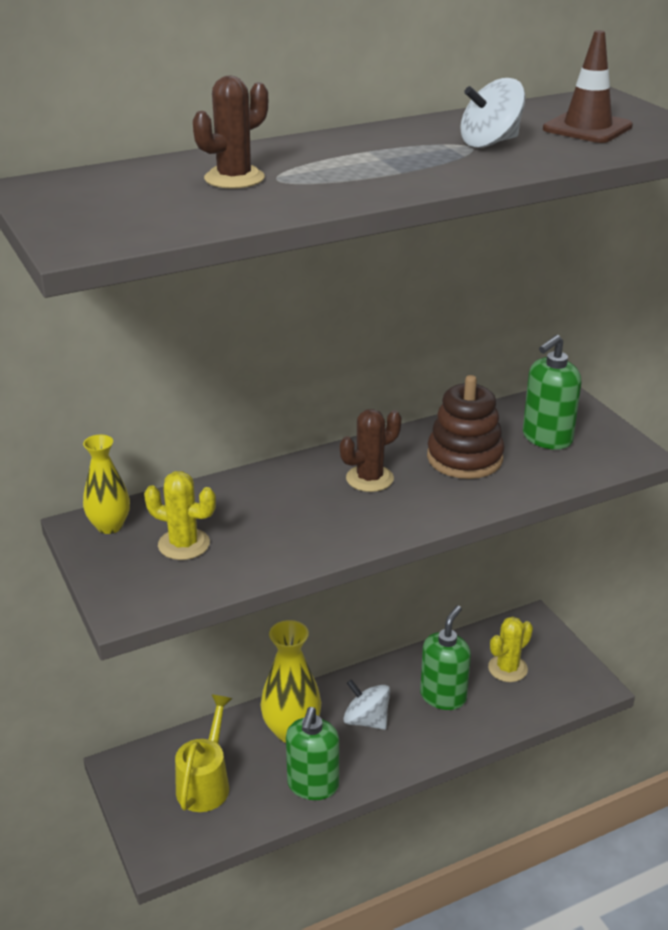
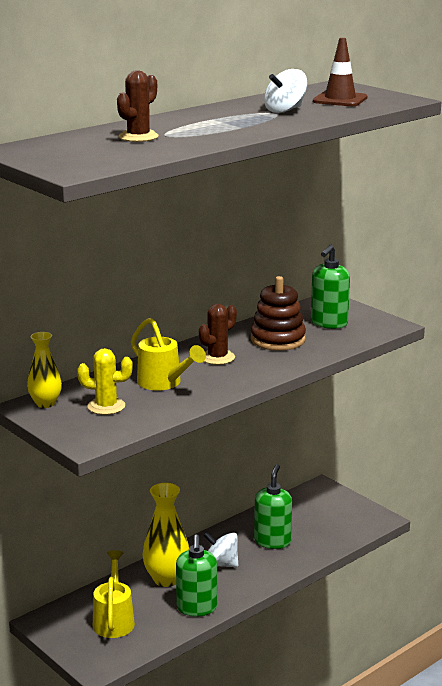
camera: 15 degrees left, 10 degrees down
(278, 514) = (163, 383): none -> yellow watering can
(507, 668) = (313, 518): yellow cactus -> none

